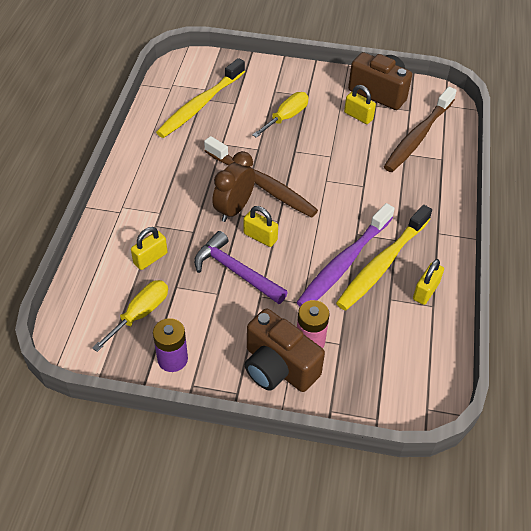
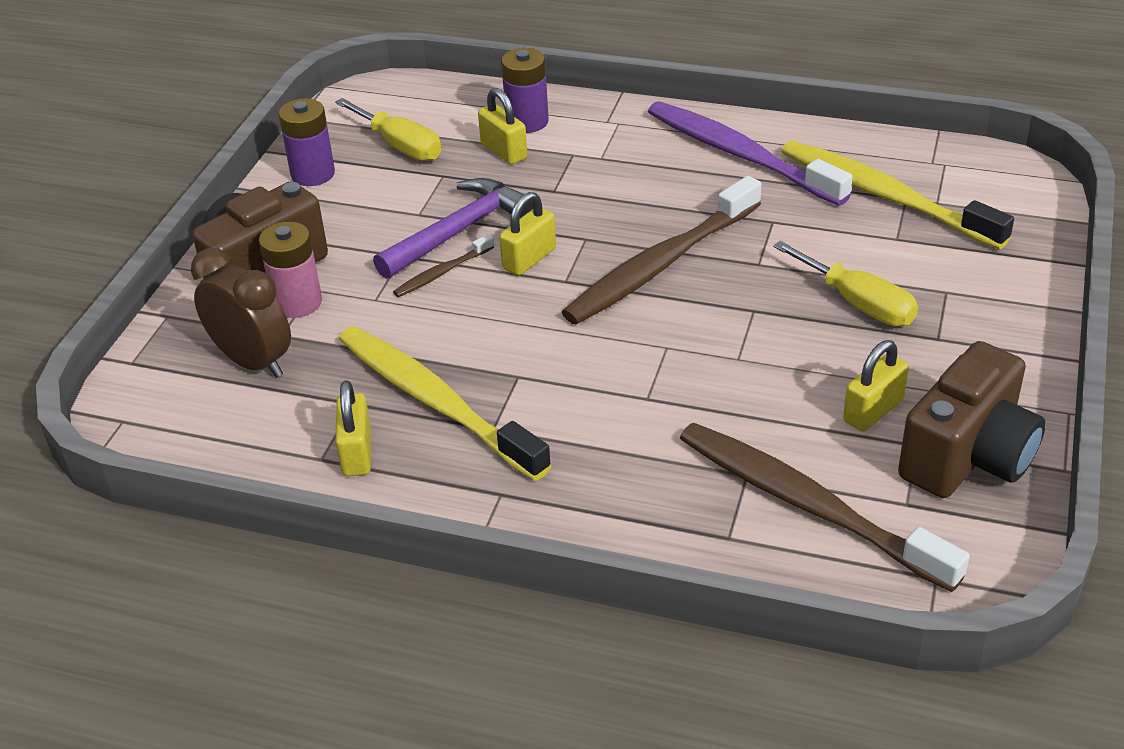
camera: 100 degrees right, 10 degrees down
(117, 250) = (527, 122): none -> purple battery
(234, 209) = (599, 232): brown clock -> brown clock (253, 362)
(275, 274) = (442, 273): none -> brown toothbrush
(344, 263) = (449, 353): purple toothbrush -> purple toothbrush (740, 155)
(426, 291) = (357, 453): yellow padlock -> yellow padlock turned 45 degrees clockwise

